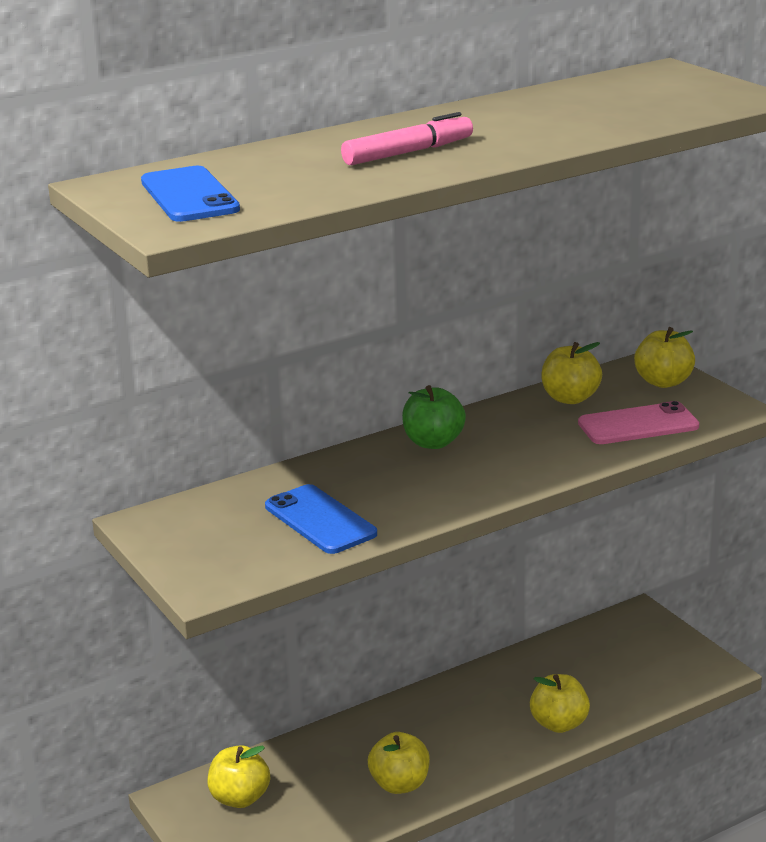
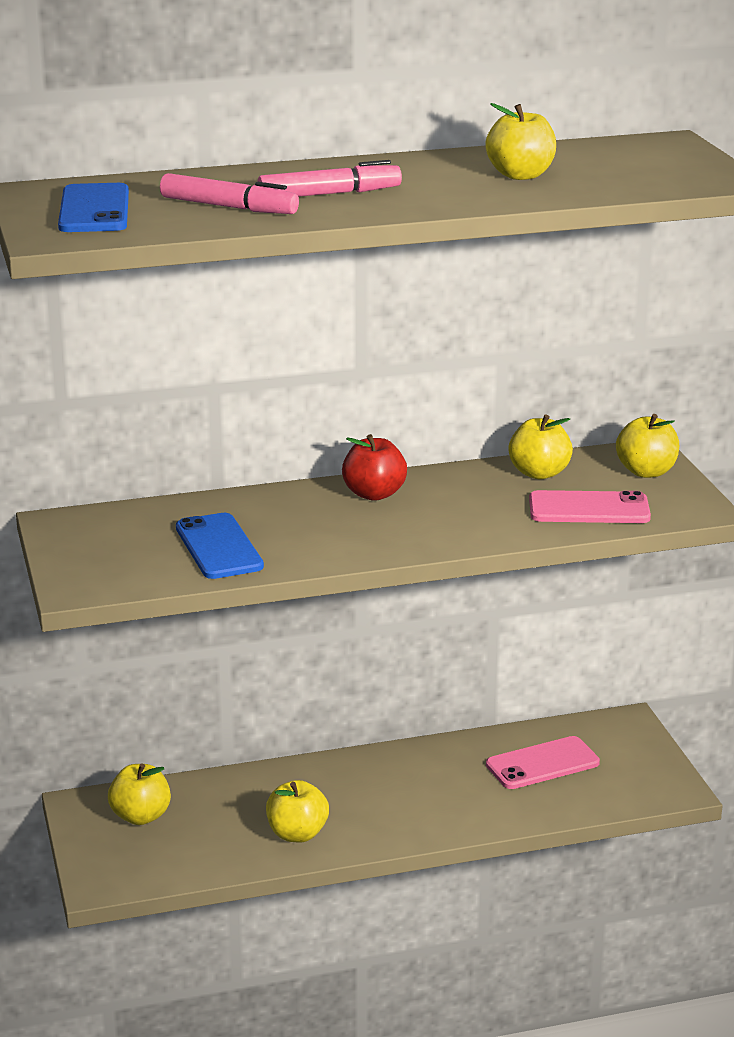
camera: 15 degrees right, 0 degrees up
(323, 177) = (229, 207): none -> pink marker
(433, 442) = (374, 494): green apple -> red apple
(559, 724) = (484, 809): yellow apple -> yellow apple (520, 175)
(587, 669) = (542, 764): none -> pink phone

